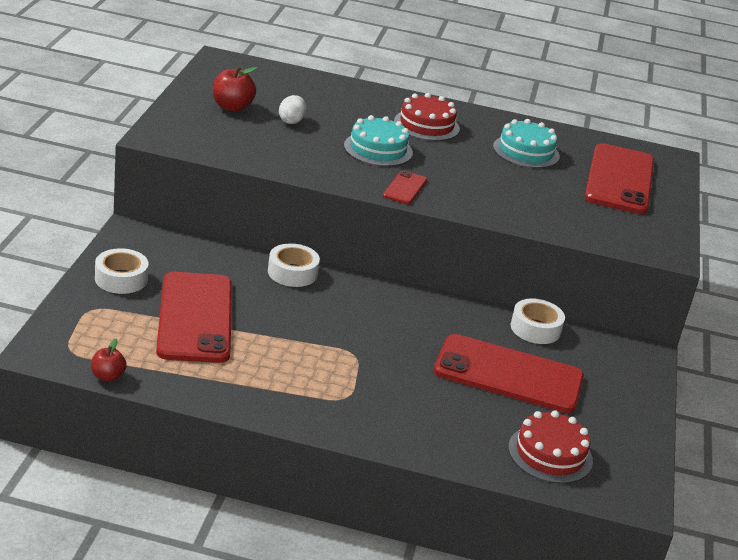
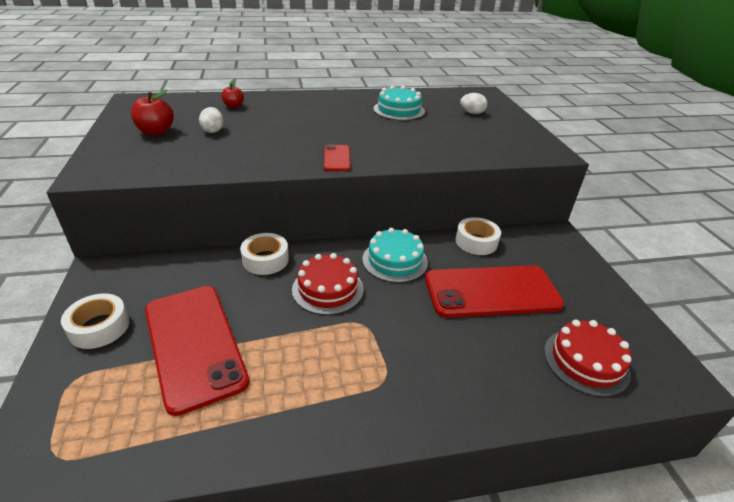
camera: 20 degrees left, 5 degrees up
(108, 376) = (114, 476): red apple -> red apple (233, 106)
(378, 149) = (295, 134): turquoise cake -> turquoise cake (395, 260)
(426, 125) = (319, 109): red cake -> red cake (327, 289)
(619, 179) = (472, 113): red phone -> white egg

